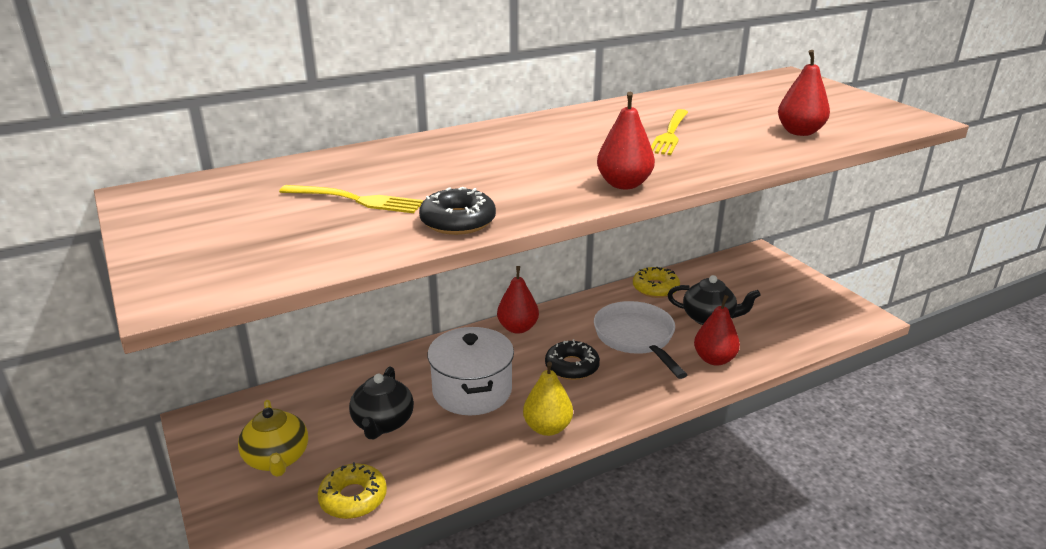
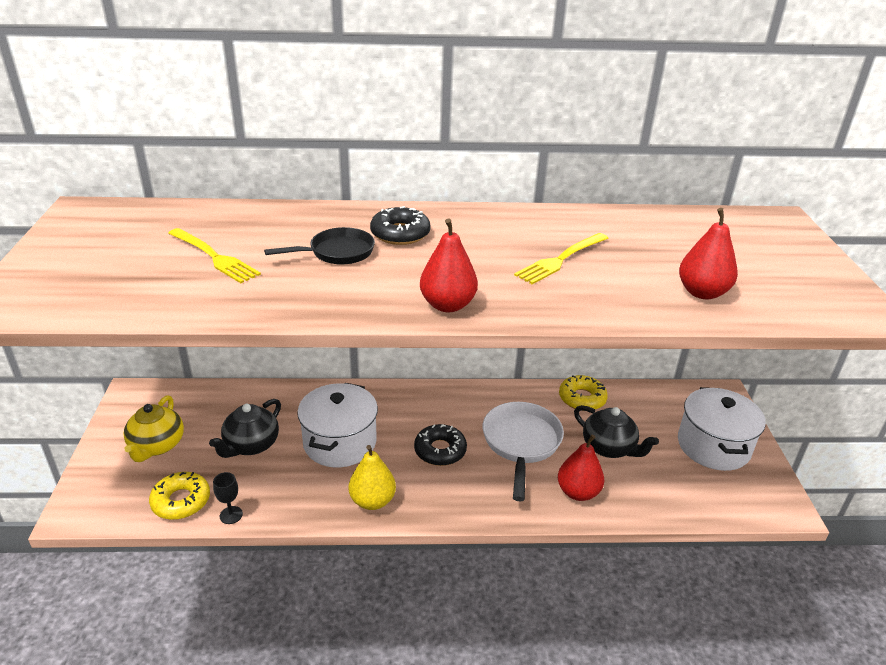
camera: 25 degrees right, 5 degrees up
(419, 490) = (231, 515): none -> black goblet
(458, 221) = (264, 302): black donut -> black donut (400, 234)
(473, 170) = (337, 252): none -> black pan
(518, 328) = (424, 396): red pear -> none
(784, 292) = (713, 446): none -> white pot

